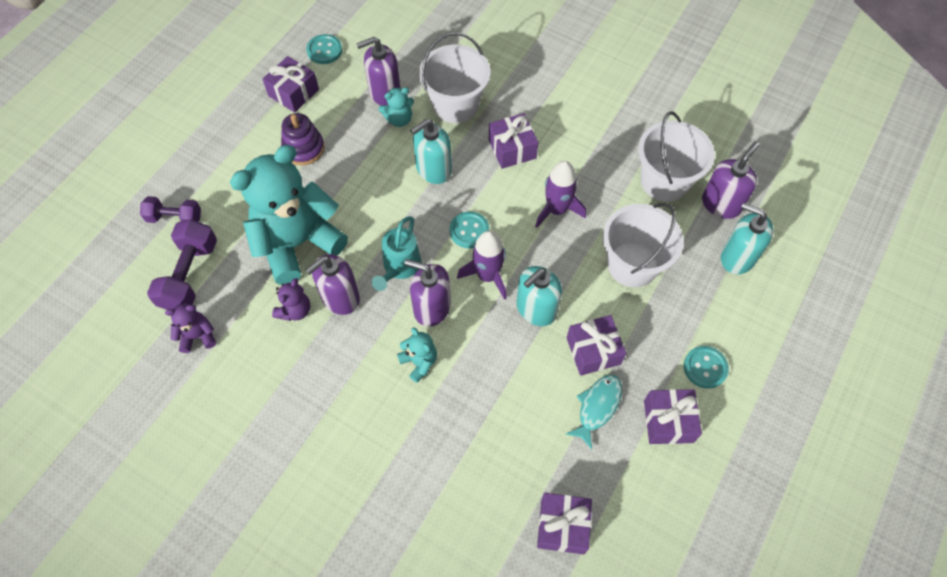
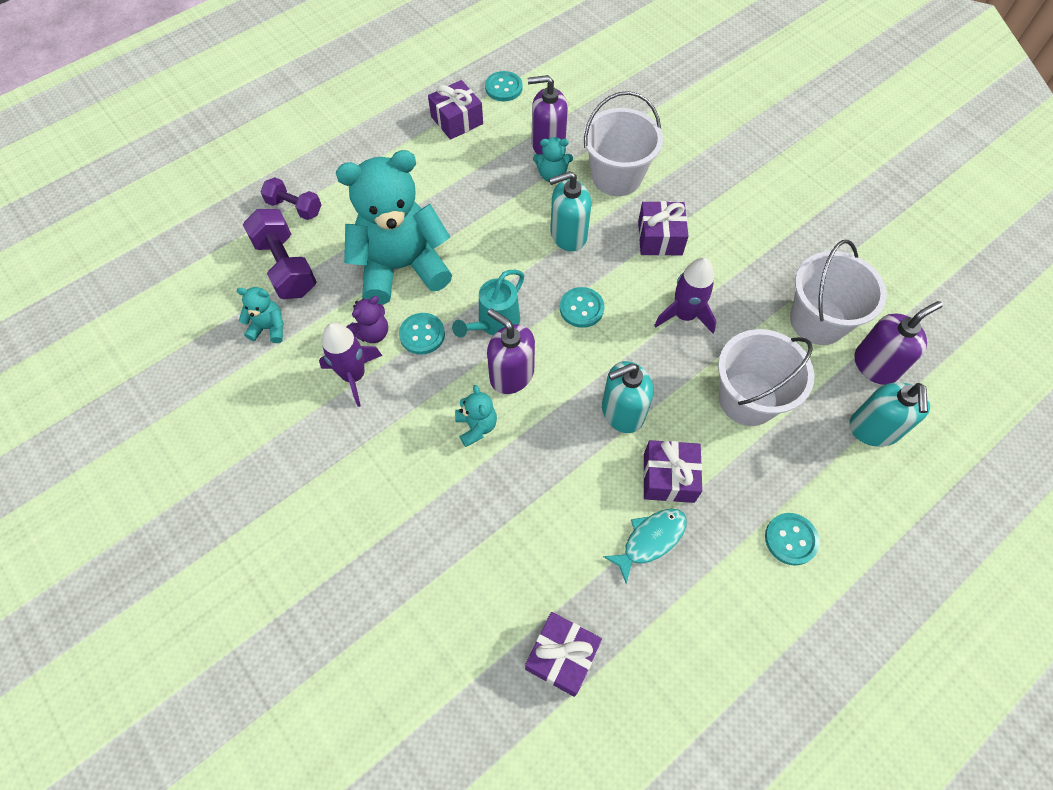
camera: 20 degrees right, 0 degrees up
(190, 275) = (286, 266): purple dumbbell -> purple dumbbell turned 60 degrees counterclockwise
(198, 336) = (269, 328): purple teddy bear -> turquoise teddy bear
(303, 148) = (445, 177): purple stacking toy -> none
(340, 297) = (422, 334): purple soap dispenser -> turquoise button
(487, 276) = (583, 360): purple rocket -> purple rocket (354, 375)
(668, 421) = (725, 584): purple gift -> none
(737, 257) = (873, 429): turquoise soap dispenser -> turquoise soap dispenser turned 135 degrees counterclockwise

